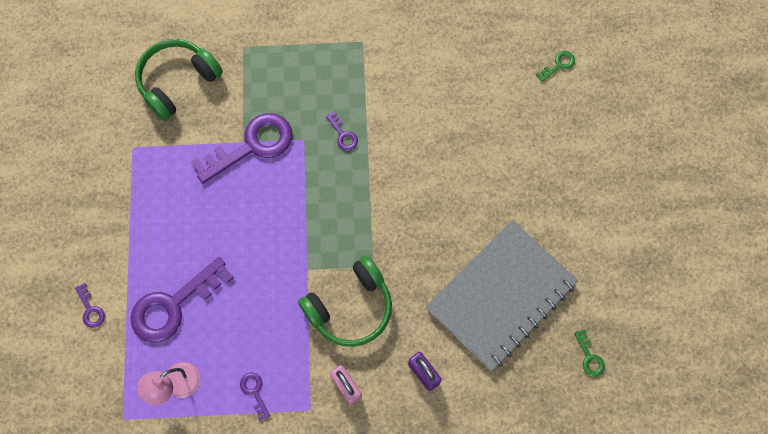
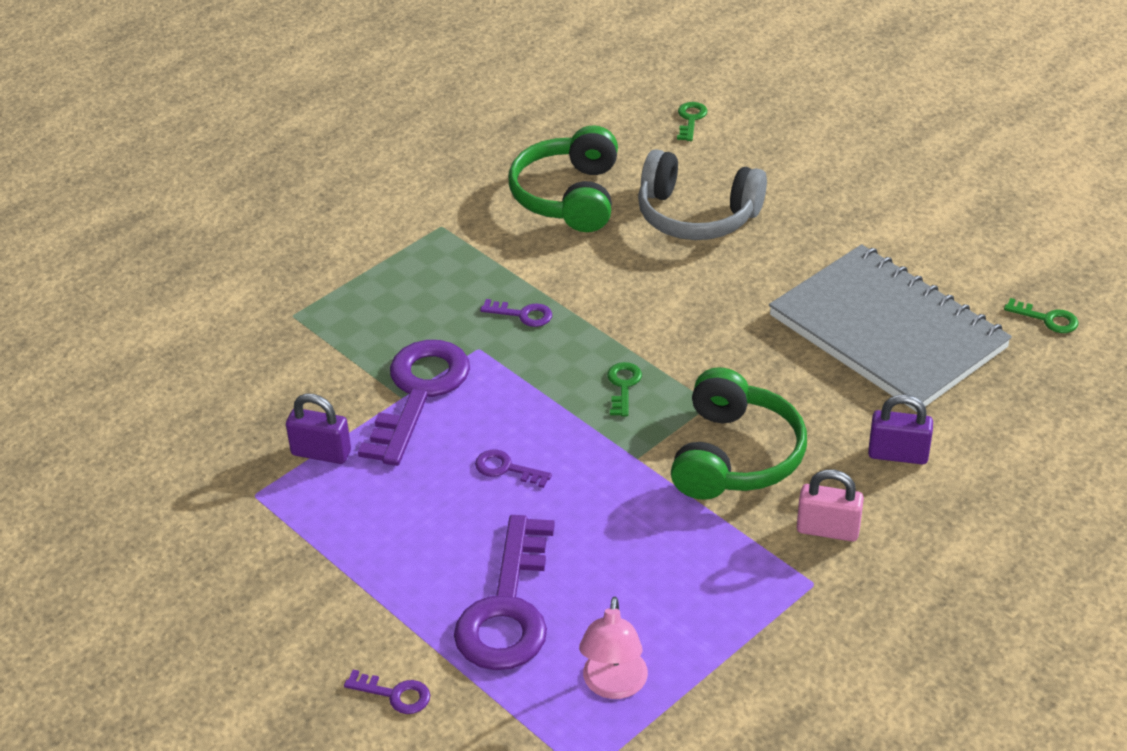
camera: 40 degrees left, 30 degrees down
(177, 82) = (241, 396): green headphones -> green headphones (568, 196)
(180, 146) = (321, 453): none -> purple padlock
(254, 392) = (724, 617): purple key -> purple key (506, 469)
(344, 220) = (623, 386): none -> green key
(490, 137) = (696, 215): none -> grey headphones
(501, 295) = (887, 332): grey notebook -> grey notebook turned 45 degrees counterclockwise

